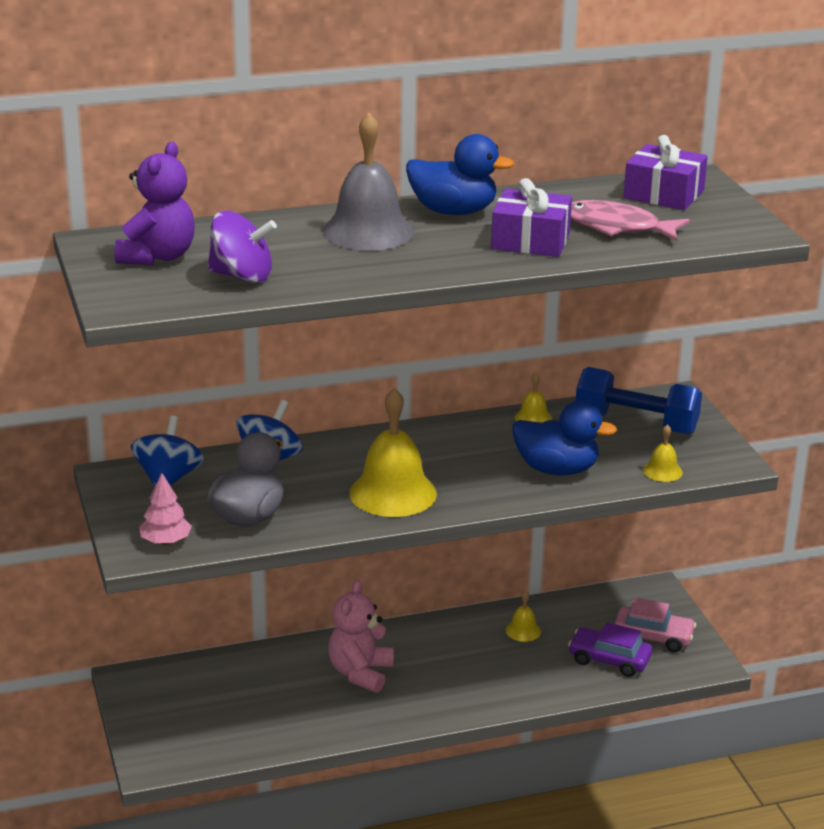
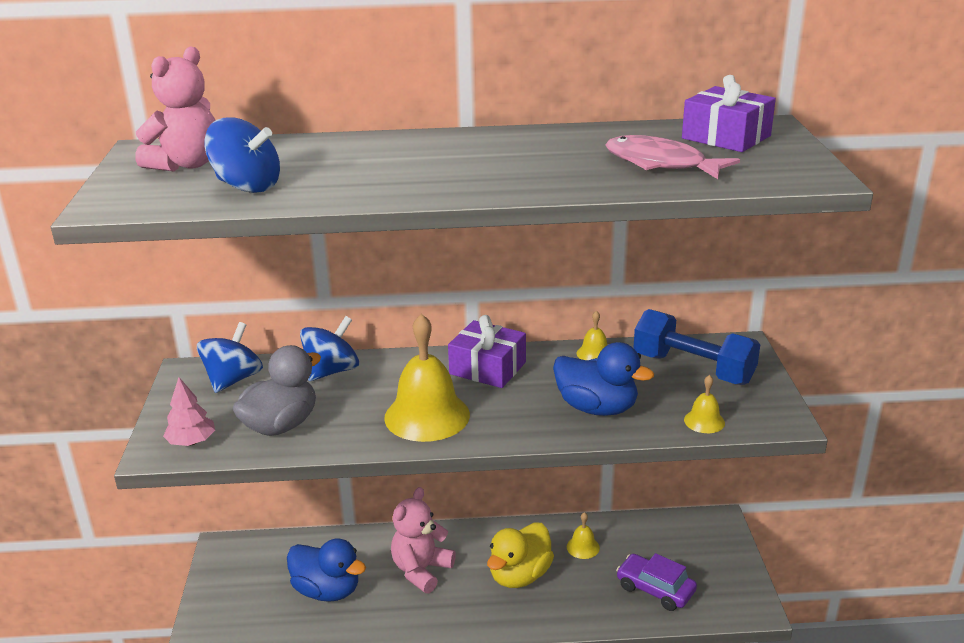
camera: 15 degrees right, 0 degrees up
(158, 256) = (186, 165): purple teddy bear -> pink teddy bear
(242, 276) = (247, 186): purple spinning top -> blue spinning top
(368, 231) = (404, 154): grey bell -> none
(453, 211) = (501, 141): blue duck -> blue duck (327, 590)
(467, 665) = (519, 575): none -> yellow duck
(530, 241) = (562, 171): purple gift -> purple gift (487, 368)
(653, 637) = (704, 570): pink car -> none

